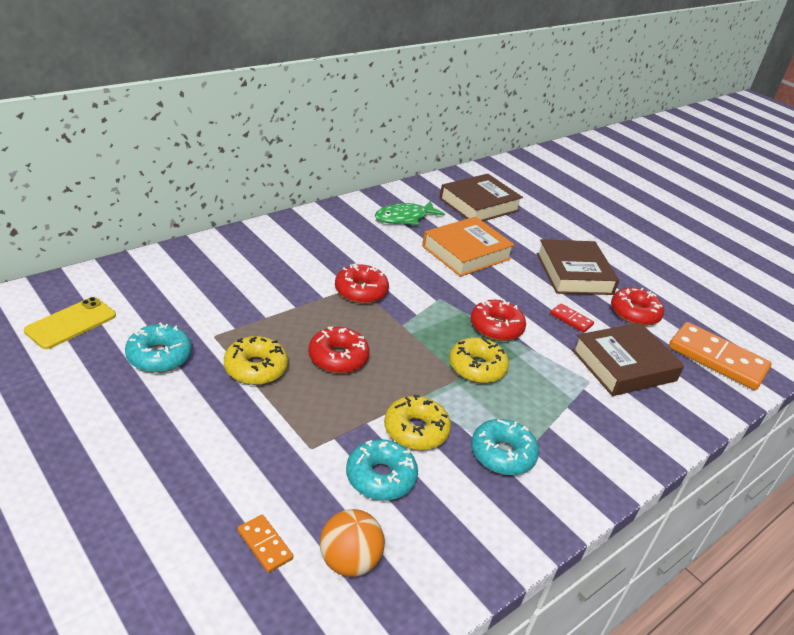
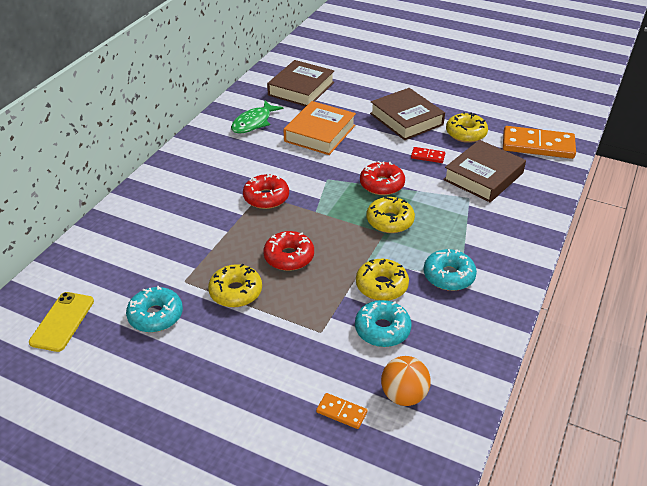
camera: 20 degrees left, 5 degrees up
(634, 313) = (466, 133): red donut -> yellow donut

